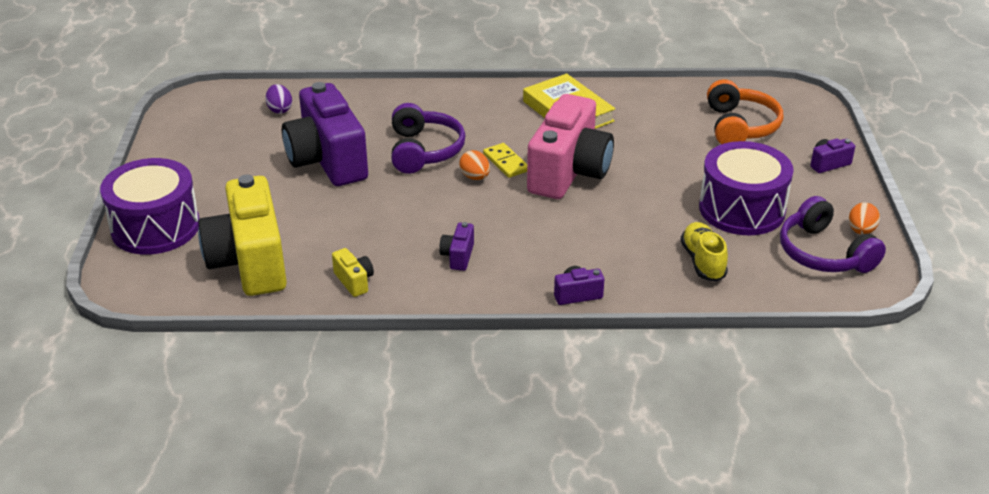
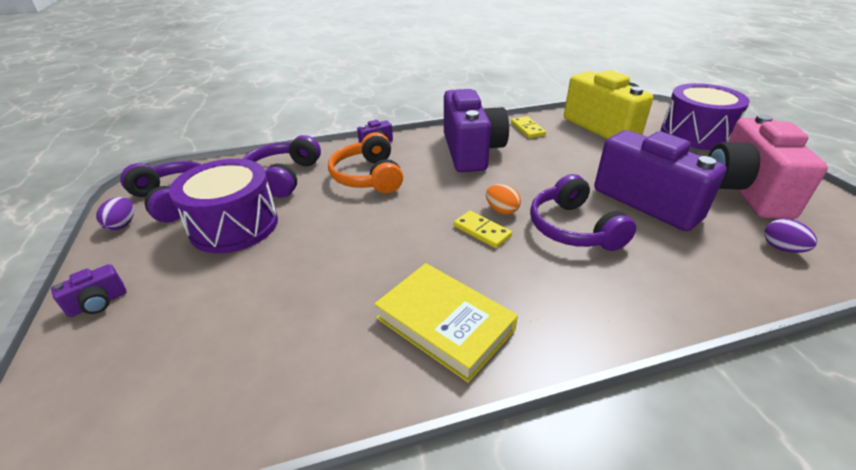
camera: 165 degrees right, 0 degrees up
(354, 281) = (527, 129): yellow camera -> yellow domino
(458, 256) = (471, 151): purple camera -> purple camera, size x2.47
(569, 172) = (412, 232): pink camera -> pink camera (744, 191)
(702, 261) = (283, 177): yellow shoe -> purple headphones
(740, 126) = (192, 349): orange headphones -> orange headphones (368, 176)
(861, 231) = (122, 224): orange egg -> purple egg

